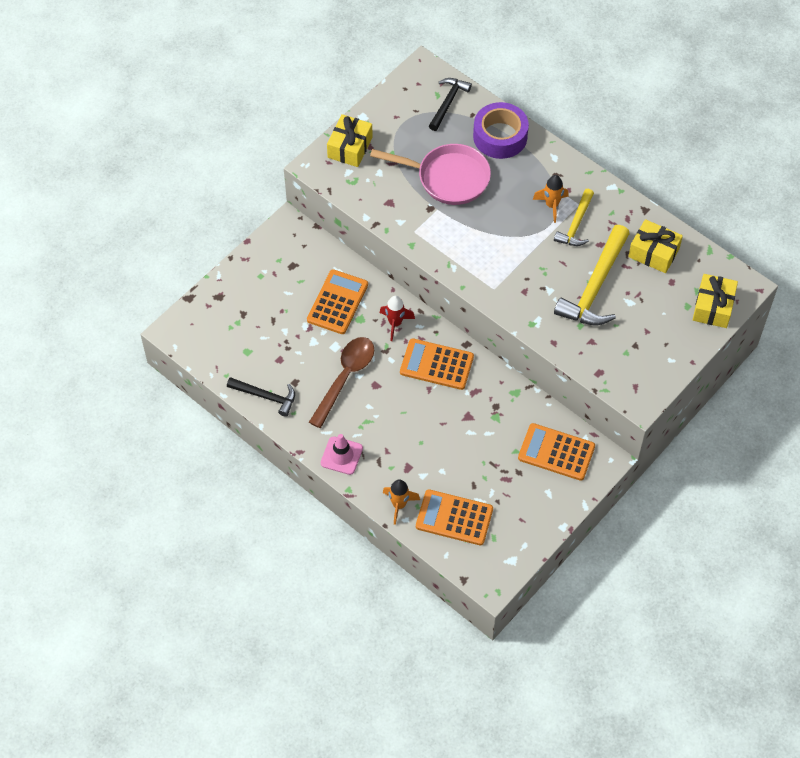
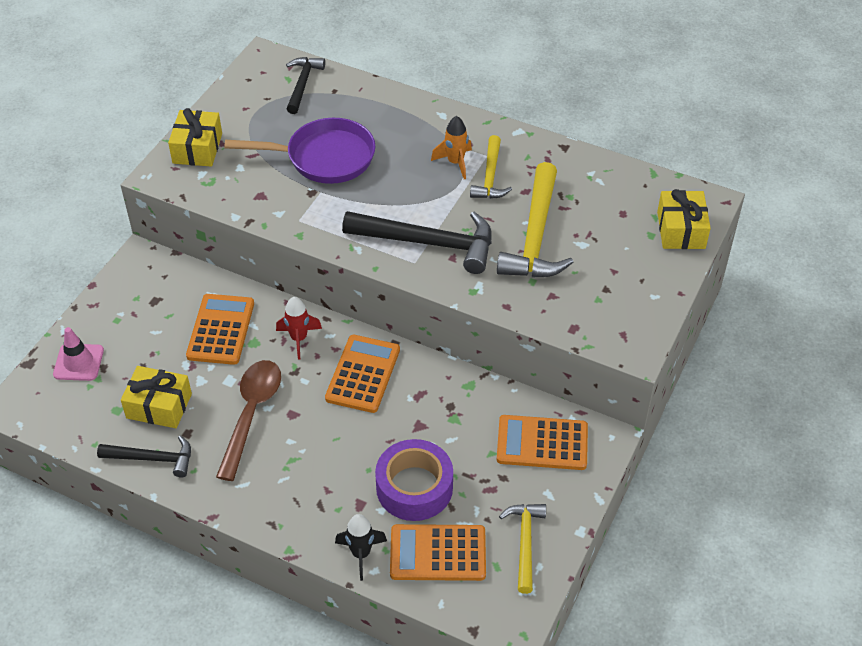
camera: 15 degrees left, 10 degrees down
(341, 455) = (269, 509): pink traffic cone -> pink traffic cone (78, 362)
(399, 505) = (361, 554): orange rocket -> black rocket
(436, 364) = (363, 374): orange calculator -> orange calculator turned 105 degrees clockwise
(448, 178) = (324, 158): pink pan -> purple pan
(500, 136) = (373, 106): purple tape -> purple tape (414, 487)
(509, 274) = (429, 243): none -> black hammer
(519, 525) = (525, 543): none -> yellow hammer
(653, 253) = (590, 188): yellow gift -> yellow gift (159, 406)

